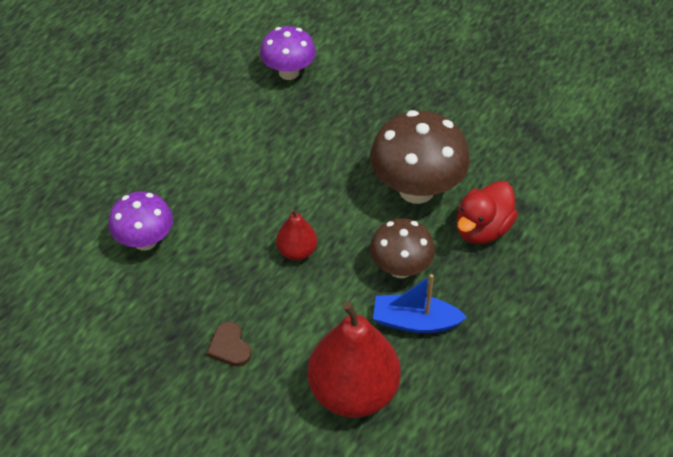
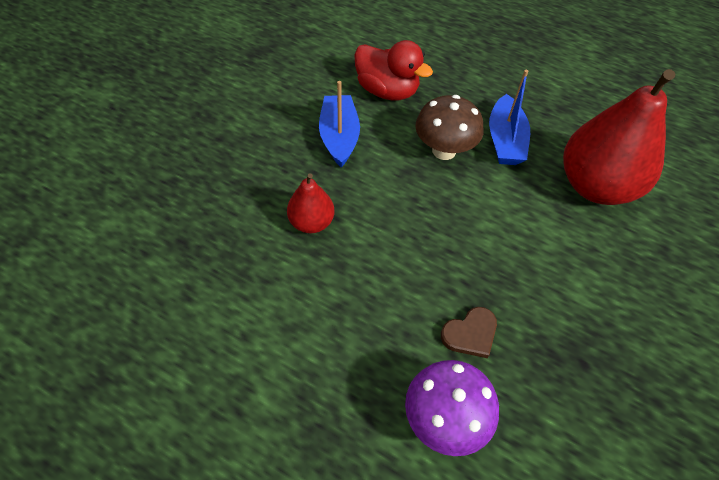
camera: 95 degrees left, 5 degrees up
(230, 347) = (579, 297): brown heart -> brown heart (470, 334)
(288, 72) = (134, 264): purple mushroom -> none
(297, 251) = (436, 240): red pear -> red pear (311, 222)
(416, 189) = (339, 137): brown mushroom -> blue boat

